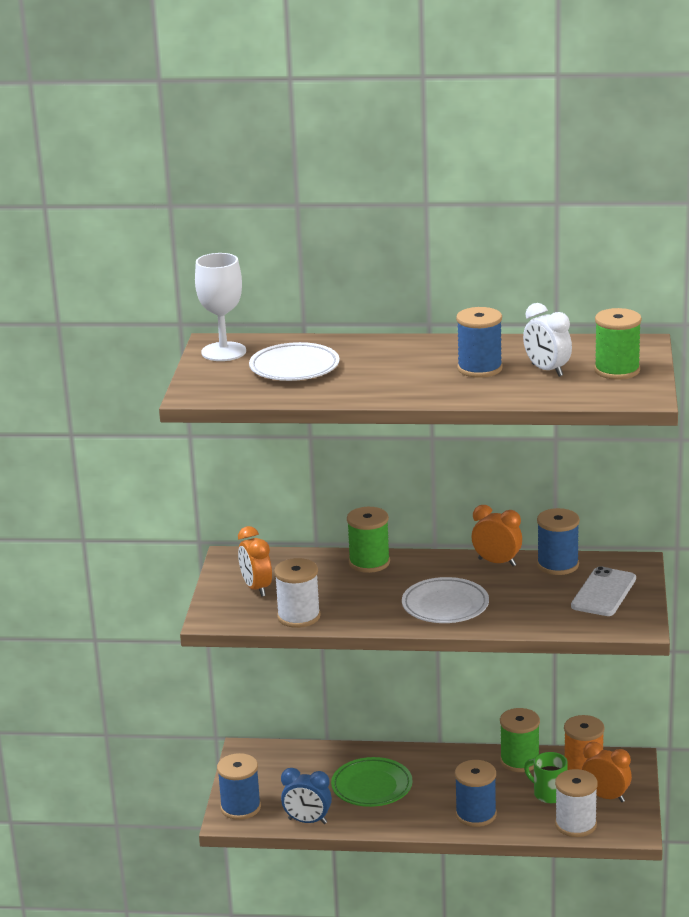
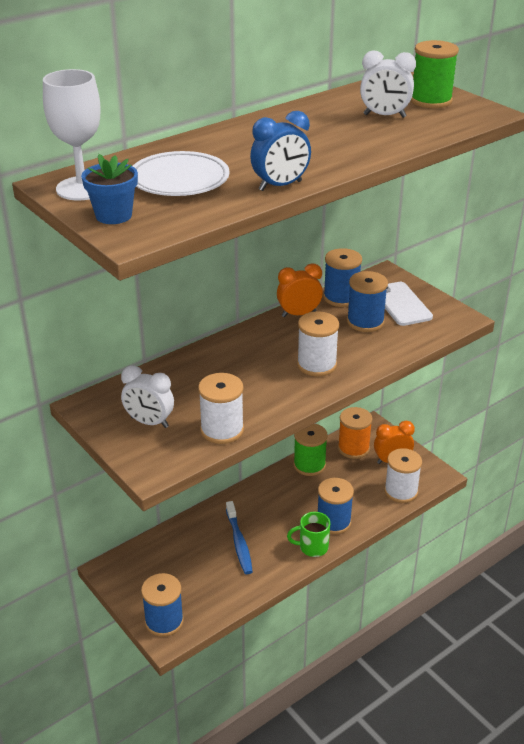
camera: 45 degrees left, 10 degrees up
(209, 377) = (113, 215): none -> blue flower pot
(256, 588) = (149, 422): orange clock -> white clock
(307, 821) = (228, 600): blue clock -> blue clock (280, 186)
(369, 562) = (207, 356): green spool -> none
(372, 787) = (239, 543): green plate -> blue toothbrush
(445, 606) = (316, 365): white plate -> white spool
(479, 368) = (333, 130): blue spool -> blue spool (365, 322)
(549, 794) = (357, 479): green mug -> green mug (312, 547)

